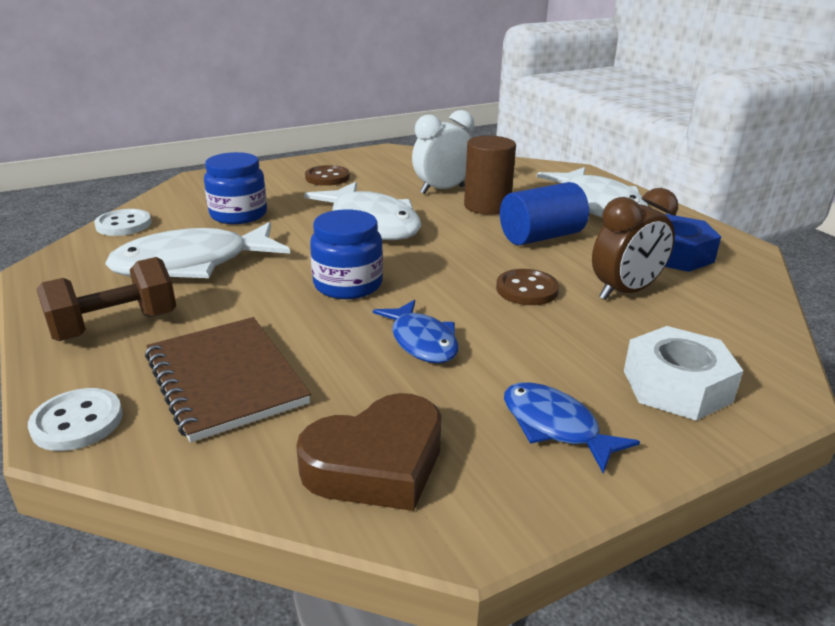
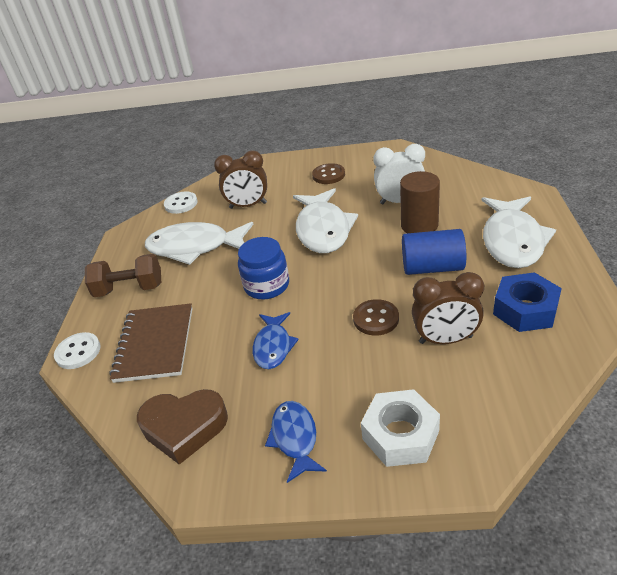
camera: 35 degrees right, 10 degrees up
(238, 215) = (248, 205): blue jar -> brown clock

